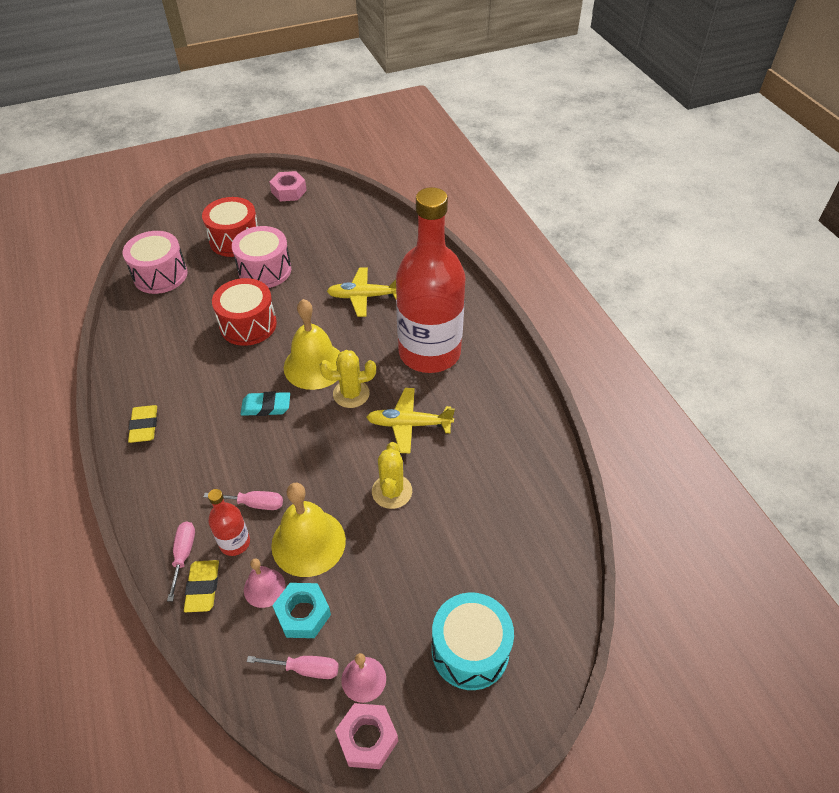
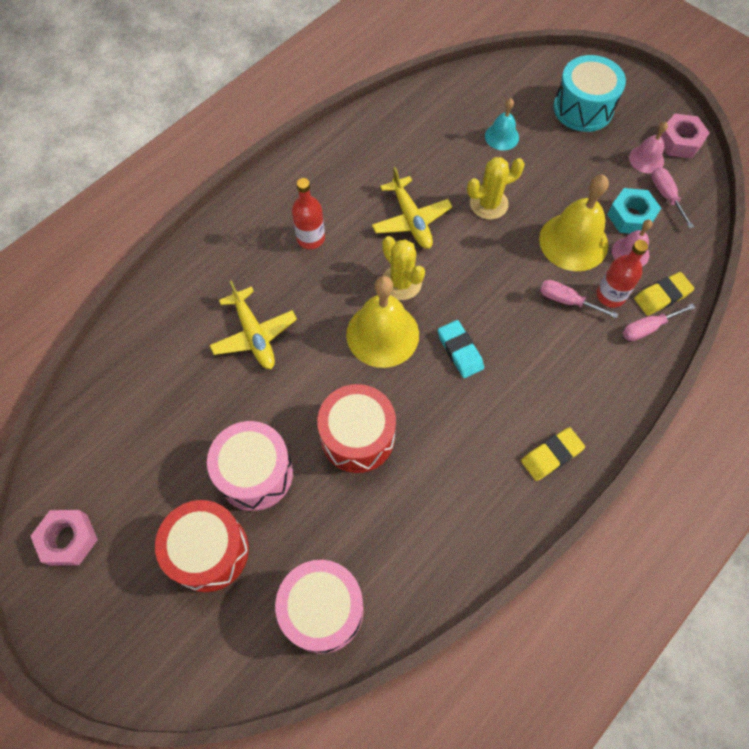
camera: 115 degrees left, 15 degrees up
(254, 504) = (567, 301): pink screwdriver -> pink screwdriver turned 45 degrees counterclockwise
(429, 352) = (310, 238): red bottle -> red bottle, size x0.41
(468, 542) = (501, 136): none -> turquoise bell

